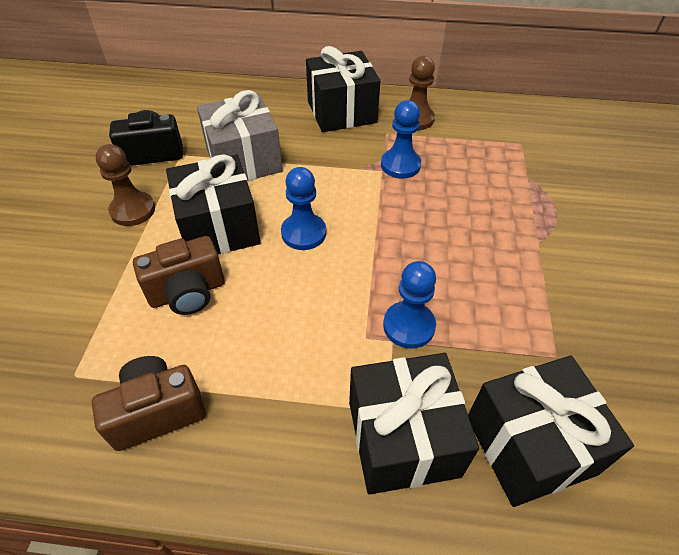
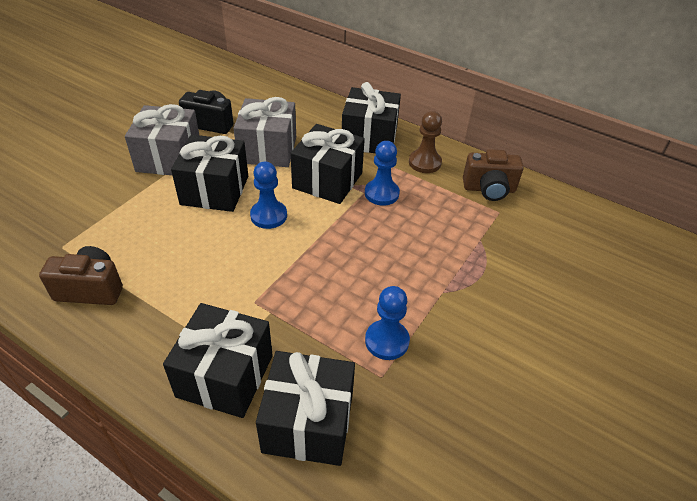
camera: 25 degrees right, 5 degrees down
(133, 210) = (169, 158): brown pawn -> grey gift
(188, 292) = (162, 225): brown camera -> brown camera (489, 189)
(335, 171) = (327, 180): none -> black gift
(409, 326) = (290, 308): blue pawn -> blue pawn (387, 341)

